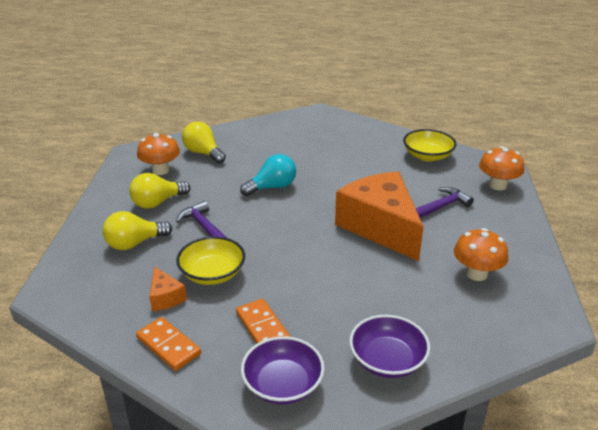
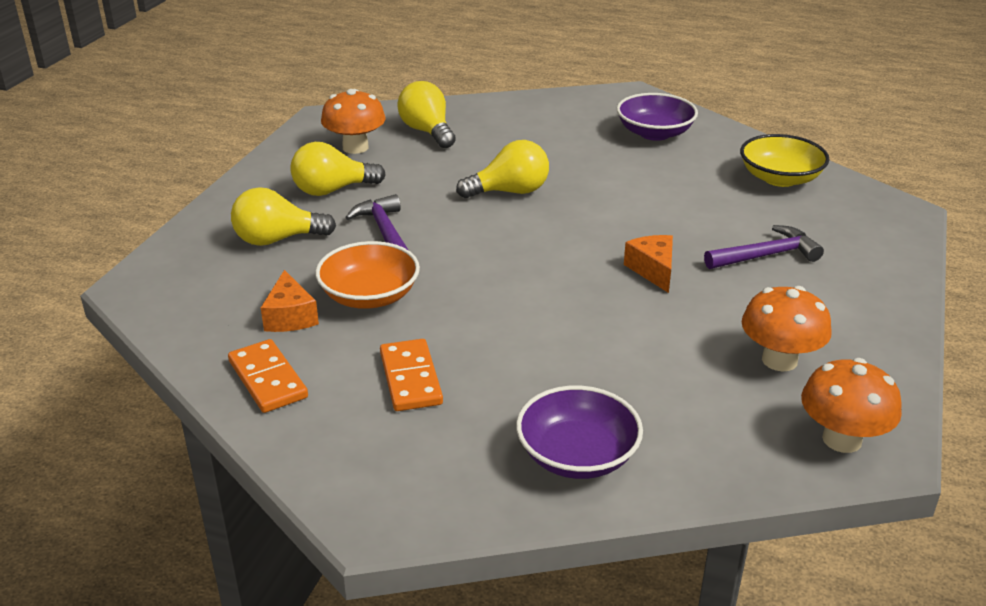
camera: 15 degrees right, 0 degrees up
(212, 273) = (369, 296): yellow bowl -> orange bowl
(272, 187) = (509, 192): turquoise light bulb -> yellow light bulb
(283, 384) = (406, 458): purple bowl -> purple bowl (654, 133)
(380, 227) = (653, 270): orange cheese -> orange cheese, size x0.41
(497, 185) = (879, 237): orange mushroom -> orange mushroom (842, 439)

